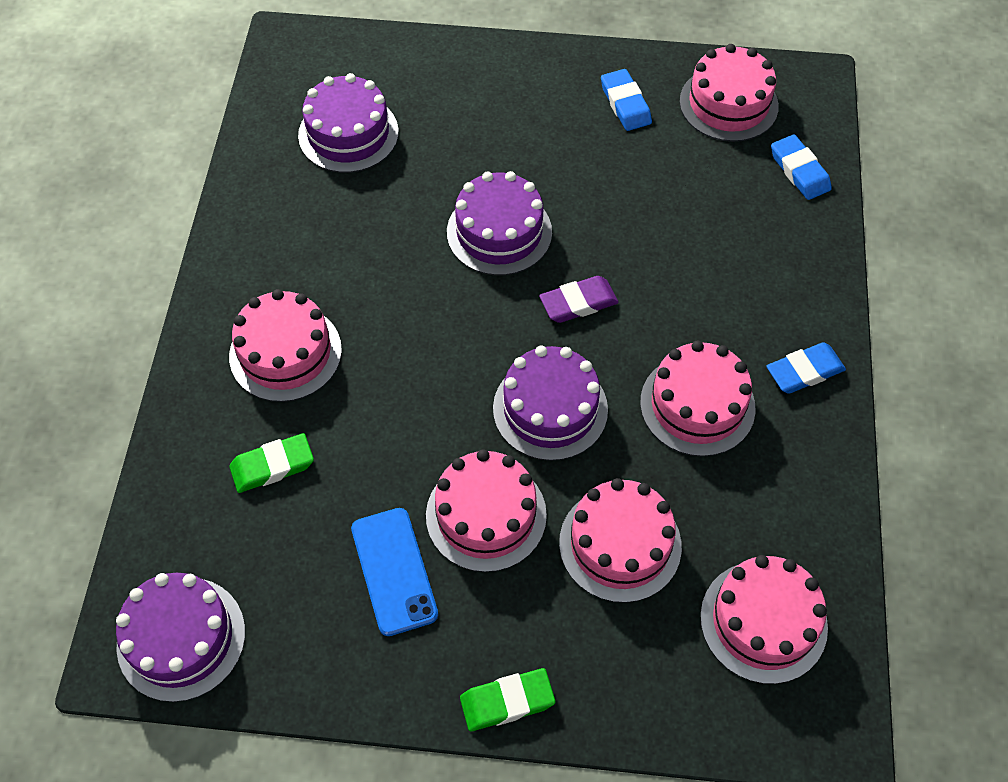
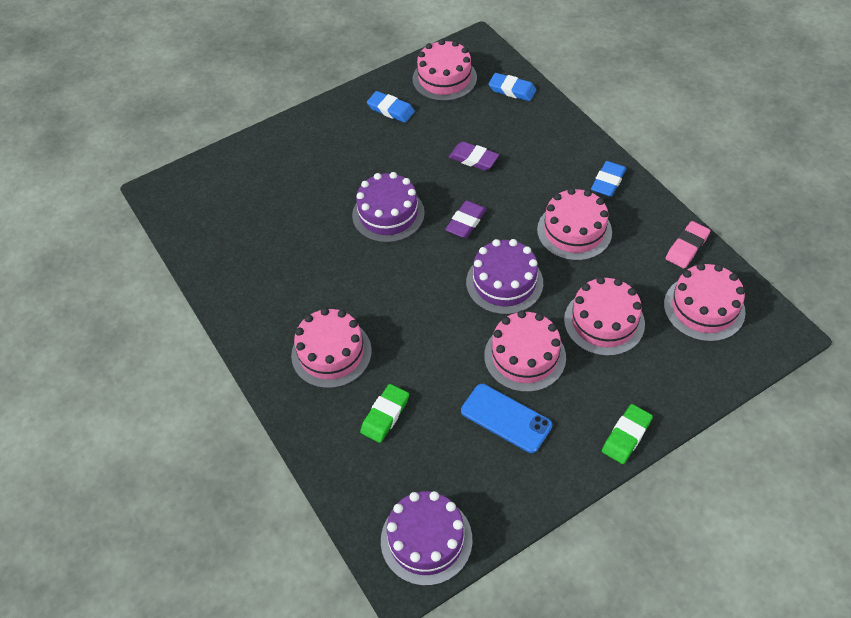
camera: 35 degrees left, 5 degrees down
(348, 133) = (249, 217): purple cake -> none
(664, 230) = (473, 159): none -> purple eraser
(821, 528) = (687, 247): none -> pink eraser

